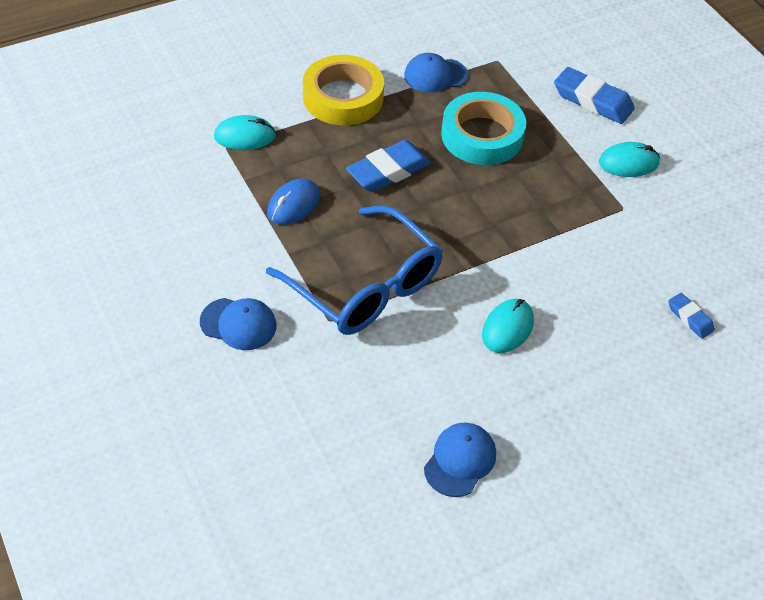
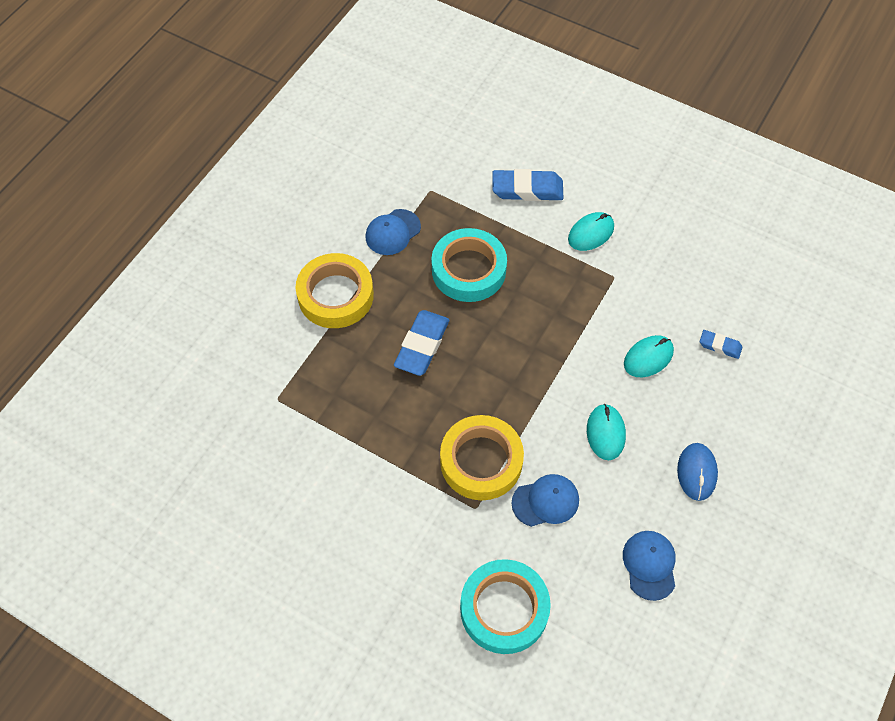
camera: 30 degrees left, 10 degrees up
(238, 324) = (411, 555): blue cap -> blue cap (546, 501)
(245, 136) = (284, 379): turquoise mouse -> turquoise mouse (648, 358)
(286, 414) = (504, 609): none -> turquoise tape
(293, 204) = (372, 421): blue mouse -> blue mouse (696, 472)
(366, 287) = (481, 461): blue glasses -> yellow tape

